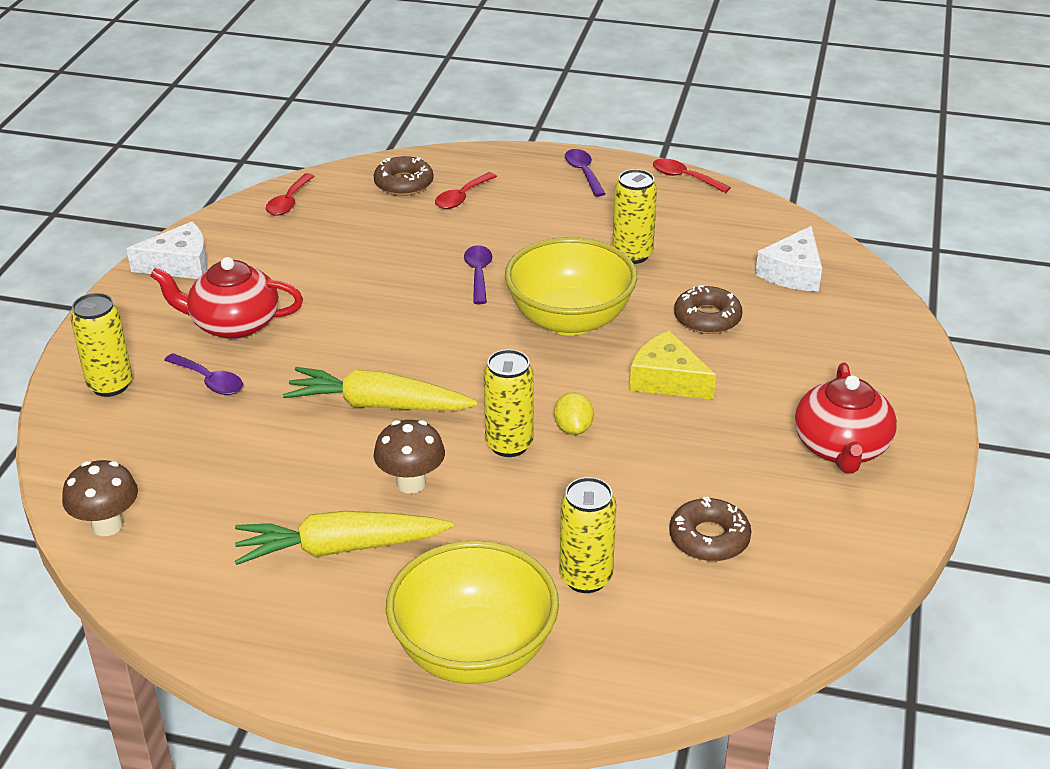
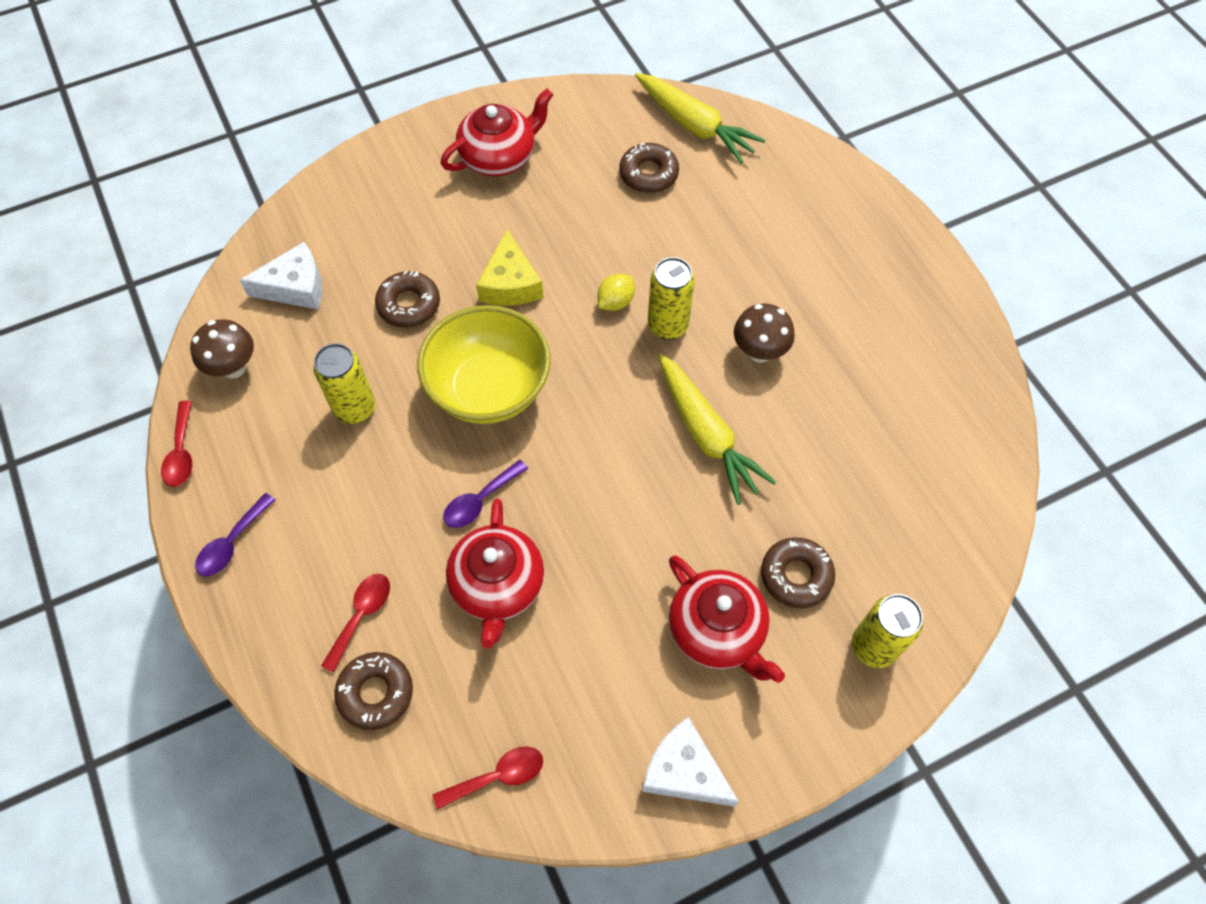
camera: 130 degrees left, 25 degrees up
(107, 525) = (980, 493): brown mushroom -> brown mushroom (233, 367)
(210, 381) = (796, 576): purple spoon -> brown donut
(340, 548) = (850, 343): yellow carrot -> yellow carrot (694, 126)
(405, 253) = (497, 585): none -> red teapot
(462, 197) = (361, 615): red spoon -> red spoon turned 60 degrees counterclockwise
(474, 651) = (847, 222): yellow bowl -> none
(586, 578) = (741, 209): yellow can -> none

